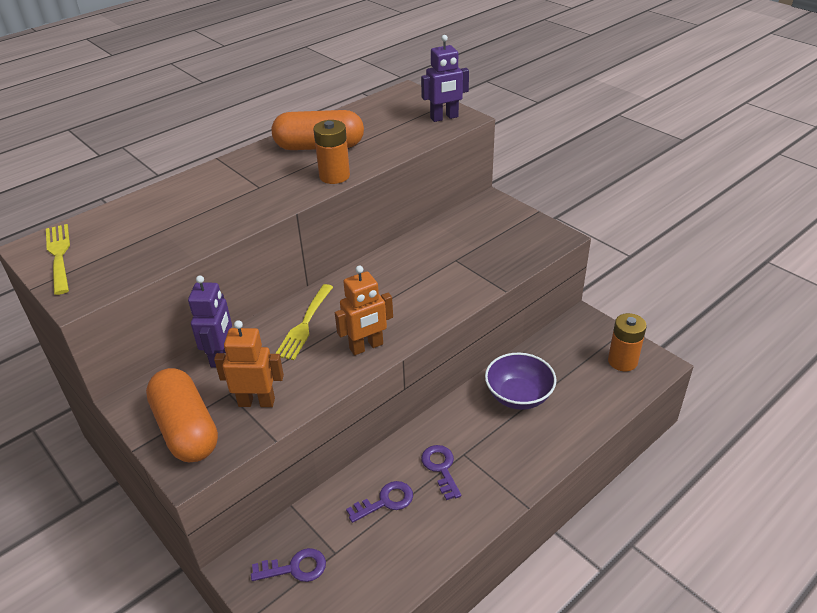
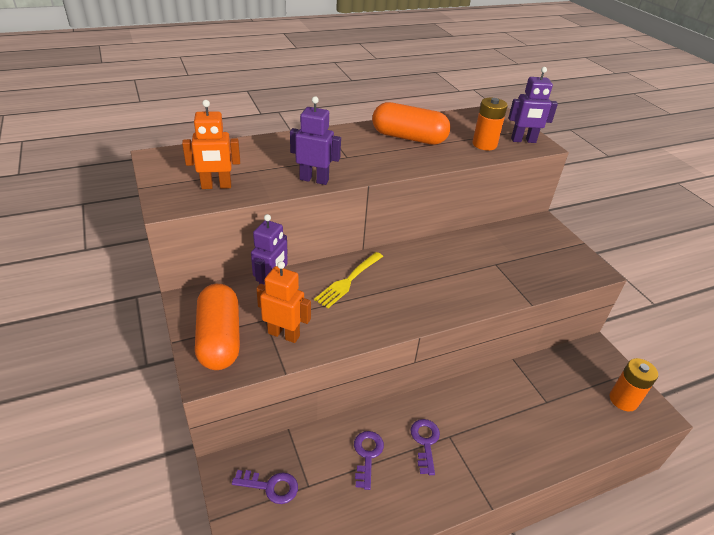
camera: 15 degrees right, 0 degrees up
(59, 255) = (172, 169): yellow fork -> none
(233, 223) = (314, 180): none -> purple robot
(334, 176) = (412, 164): orange battery -> orange battery (484, 144)
(366, 347) = (392, 316): orange robot -> orange robot (216, 186)
(385, 501) = (367, 455): purple key -> purple key turned 75 degrees counterclockwise
(518, 396) = (515, 400): purple bowl -> none

